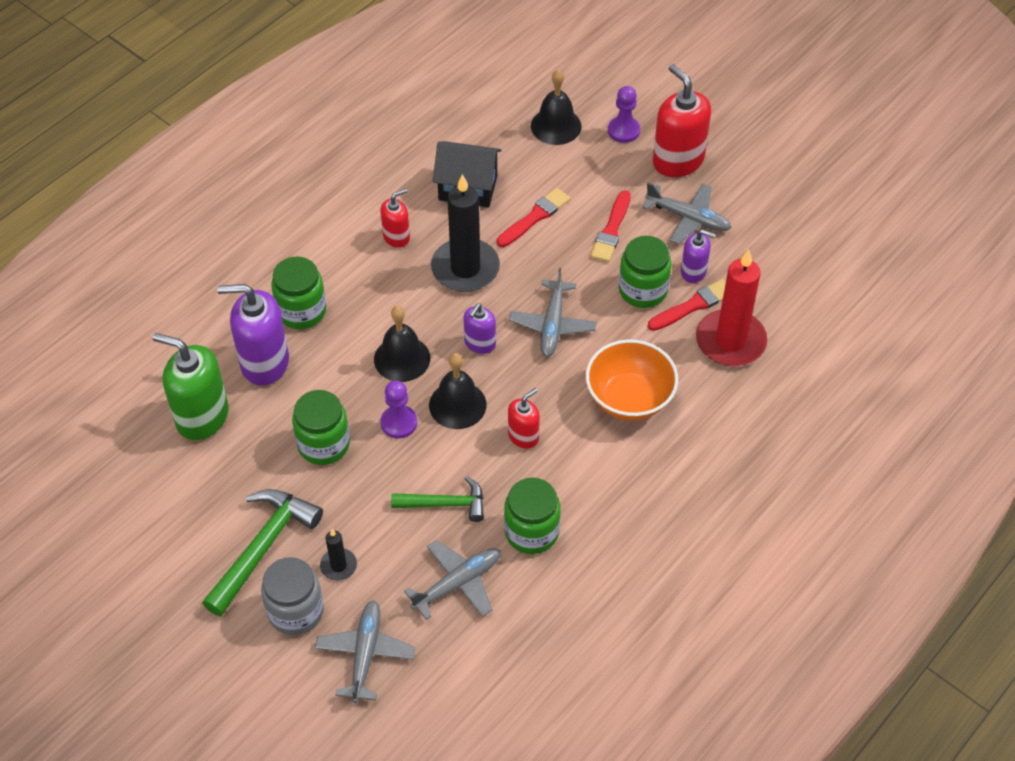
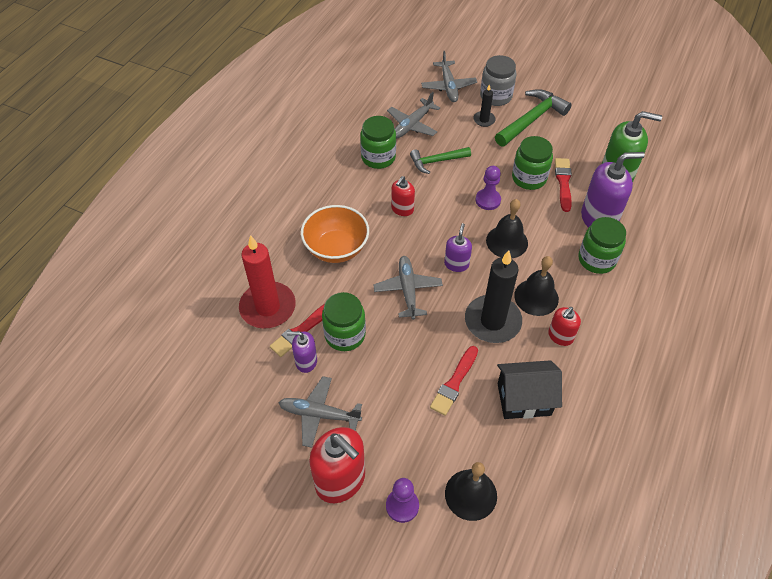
camera: 165 degrees right, 0 degrees up
(263, 548) = (531, 120): green hammer -> green hammer turned 150 degrees counterclockwise
(457, 405) = (454, 219): black bell -> black bell (536, 297)
(611, 230) = (384, 386): red brush -> red brush (563, 182)

